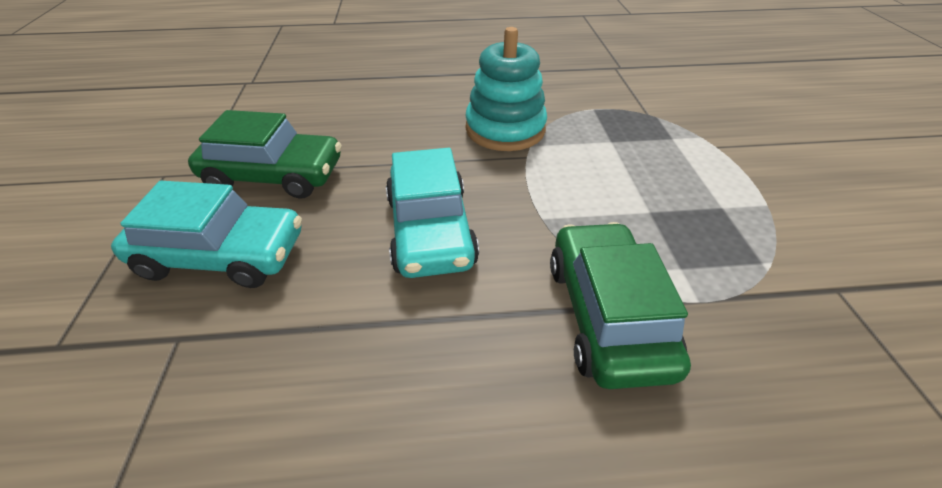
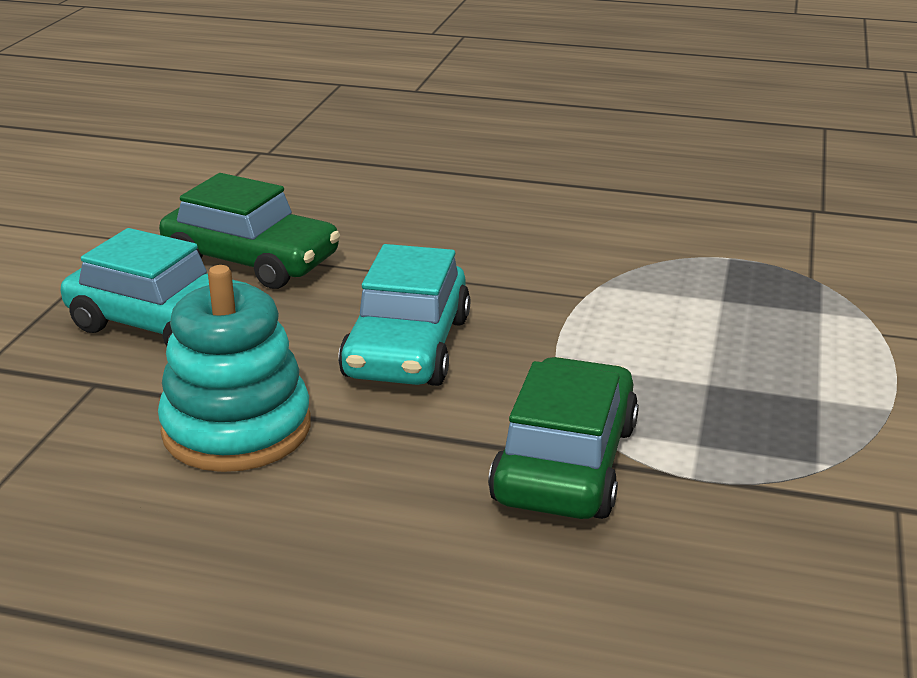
camera: 20 degrees right, 15 degrees down
(505, 129) = (577, 260): turquoise stacking toy -> turquoise stacking toy (237, 429)

